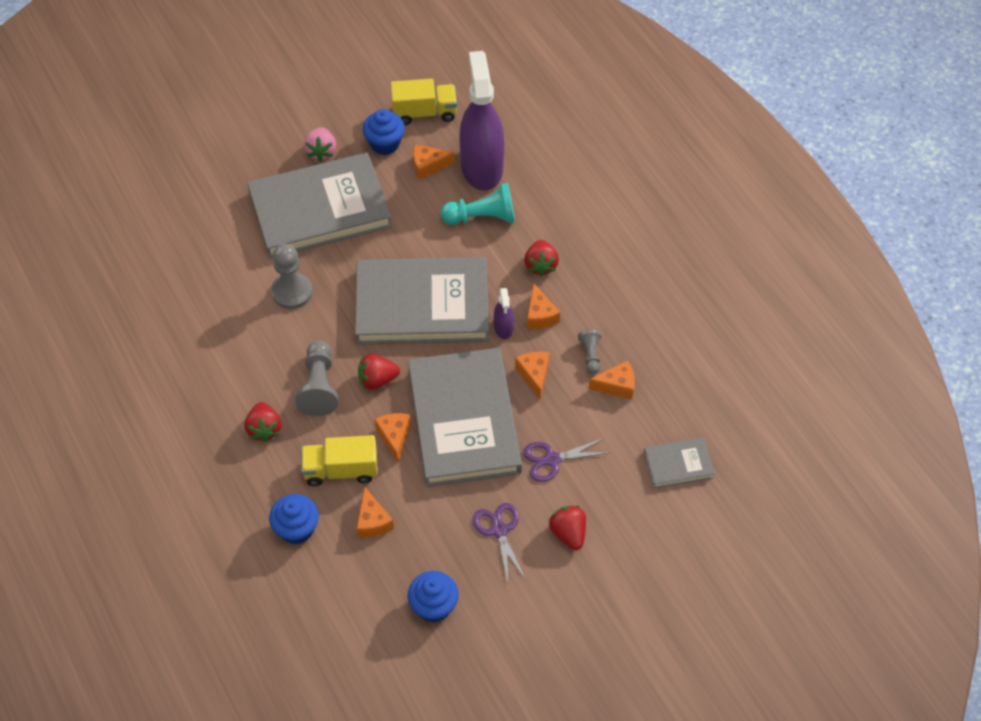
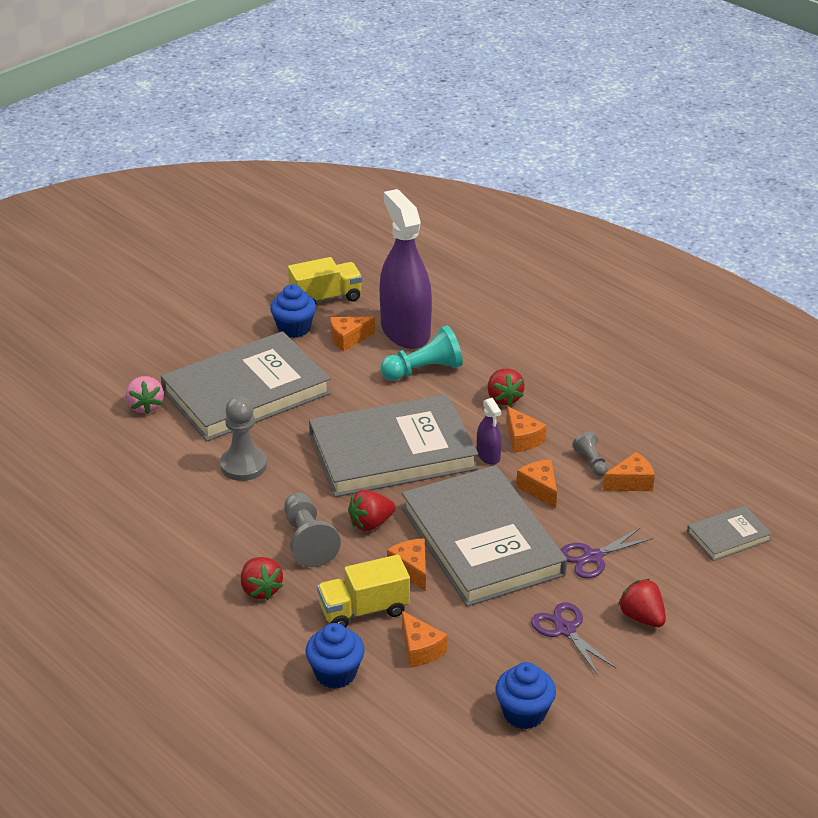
camera: 15 degrees left, 20 degrees down
(321, 152) = (228, 345): pink strawberry -> pink strawberry (145, 406)

